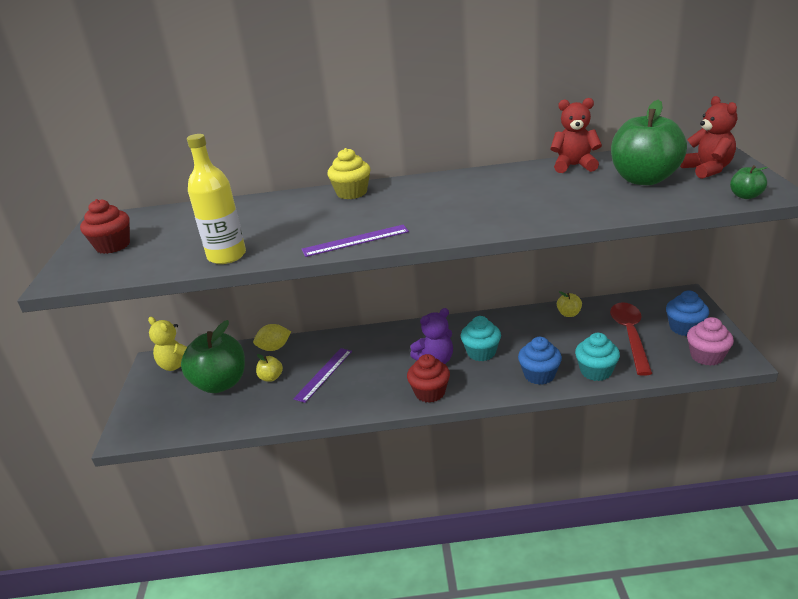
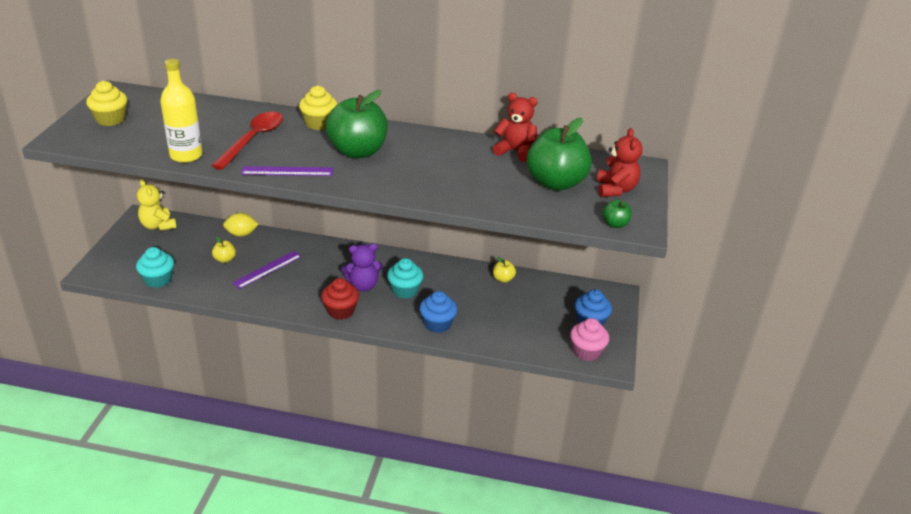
camera: 10 degrees right, 5 degrees up
(113, 246) = (110, 119): red cupcake -> yellow cupcake
(220, 383) = (183, 252): green apple -> green apple (357, 151)
(596, 371) = (485, 335): turquoise cupcake -> turquoise cupcake (158, 280)
(630, 335) = (539, 314): red spoon -> red spoon (253, 140)

